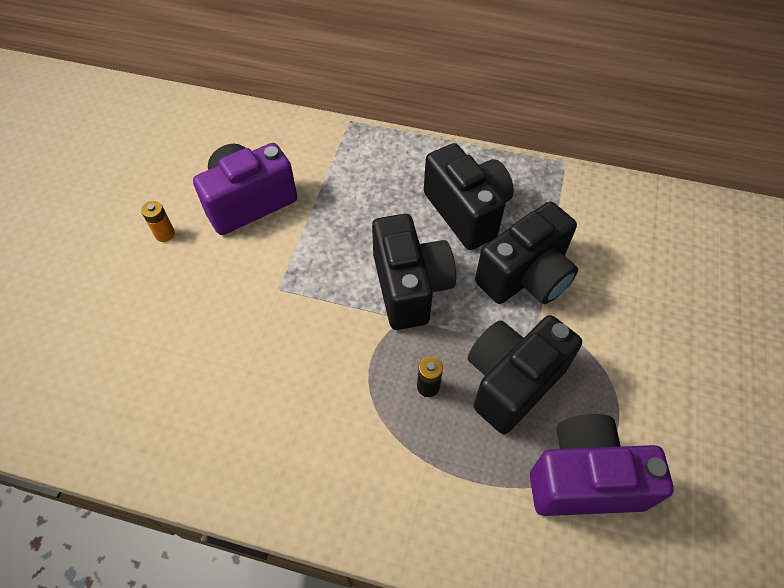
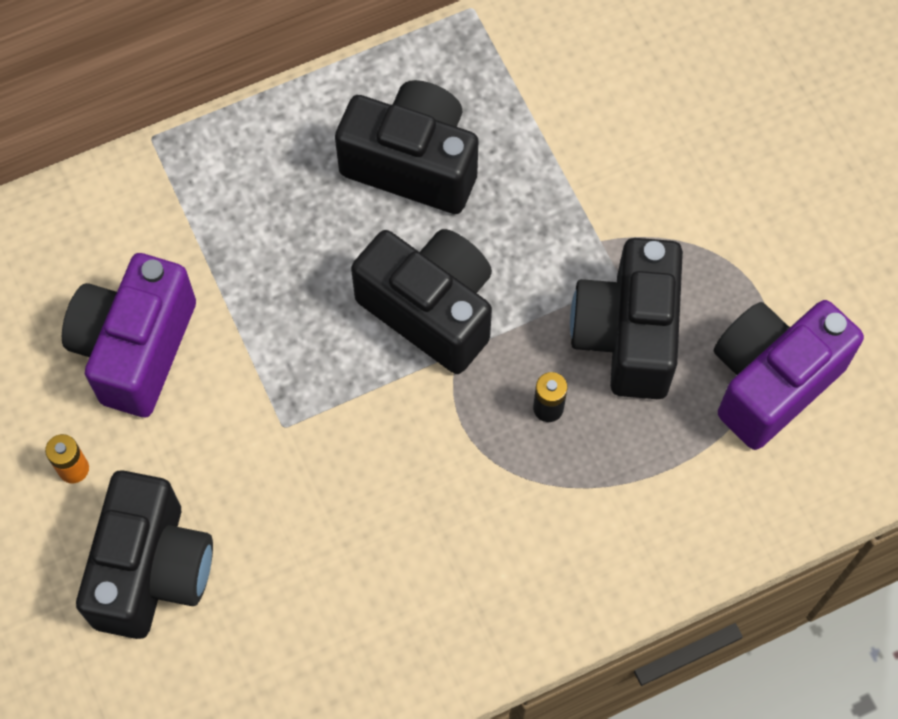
camera: 40 degrees left, 10 degrees up
(525, 276) = (546, 200): black camera -> black camera (152, 570)

